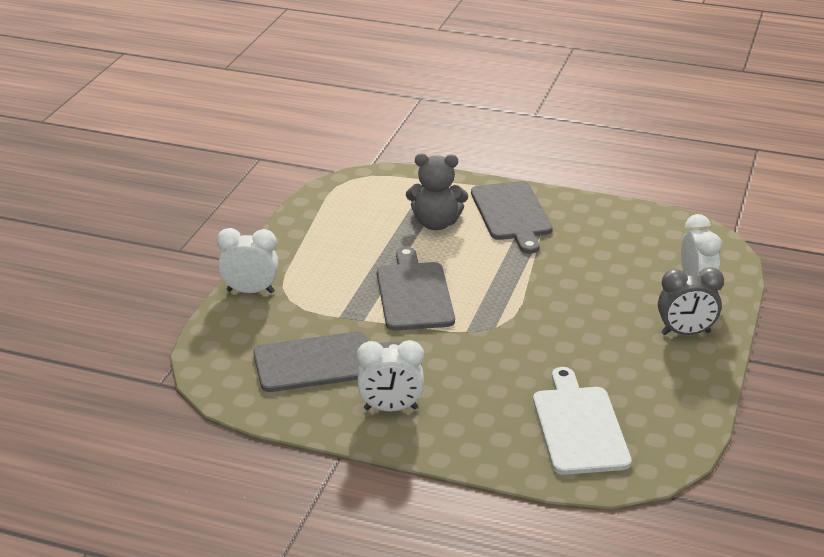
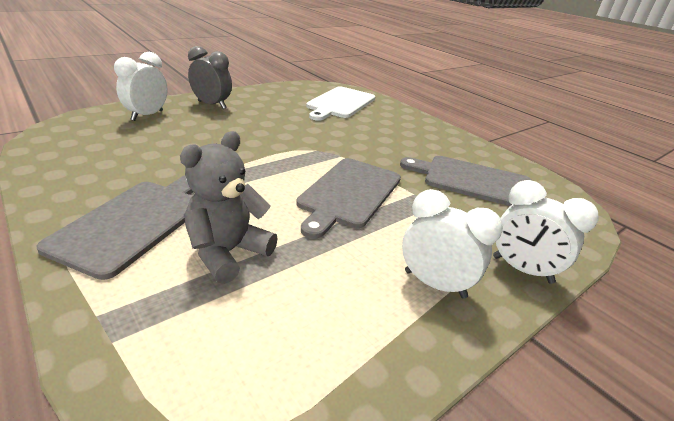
camera: 150 degrees left, 0 degrees up
(391, 408) = (439, 143): white clock -> white clock (434, 284)
(436, 223) = (228, 252): grey teddy bear -> grey teddy bear turned 90 degrees counterclockwise

